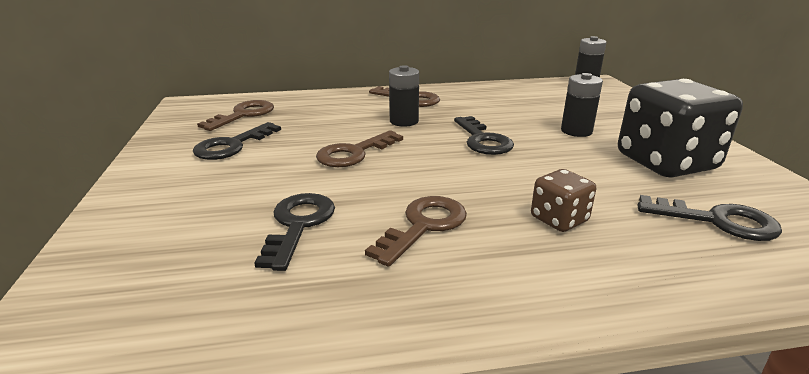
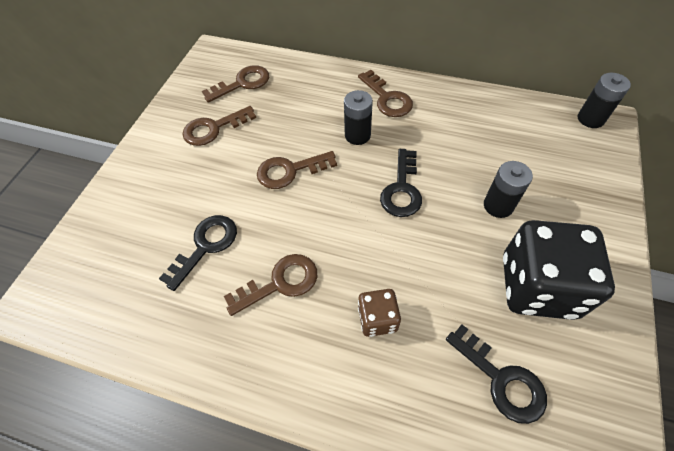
camera: 30 degrees right, 30 degrees up
(232, 145) = (213, 128): black key -> brown key

